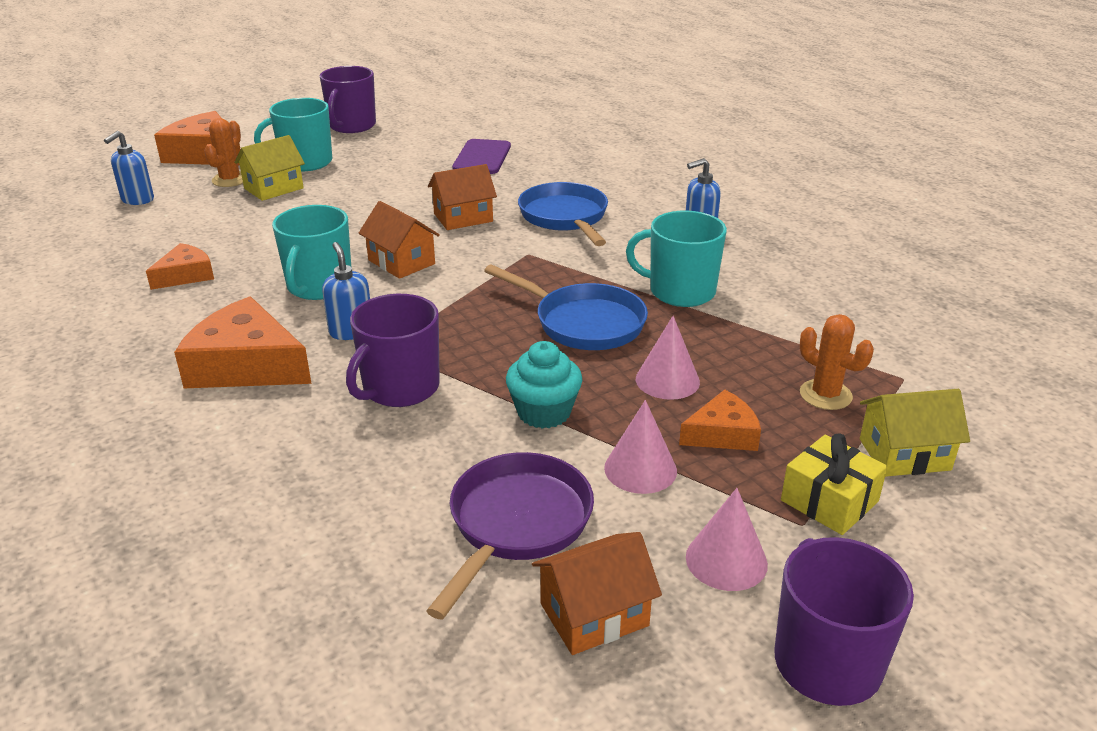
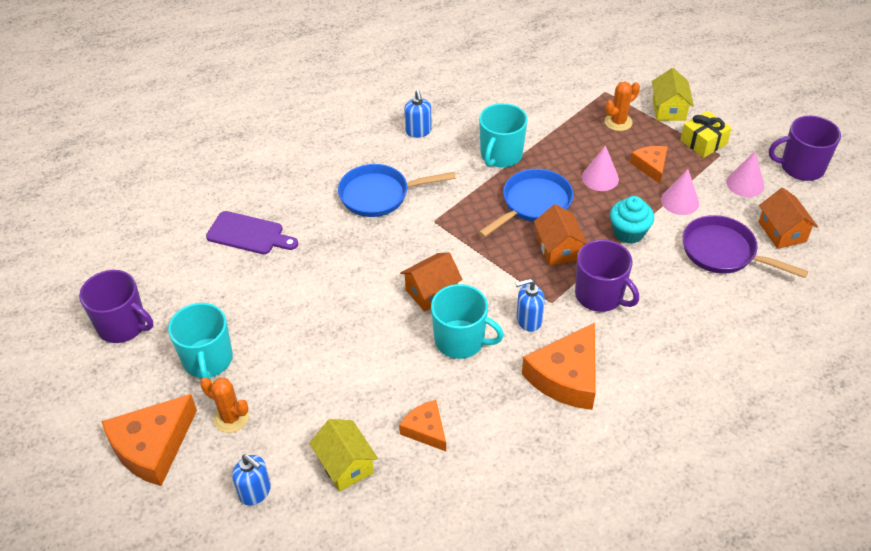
camera: 80 degrees left, 15 degrees up
(273, 188) = (263, 381): yellow house -> yellow house (345, 465)
(463, 217) = (363, 252): orange house -> orange house (558, 248)

